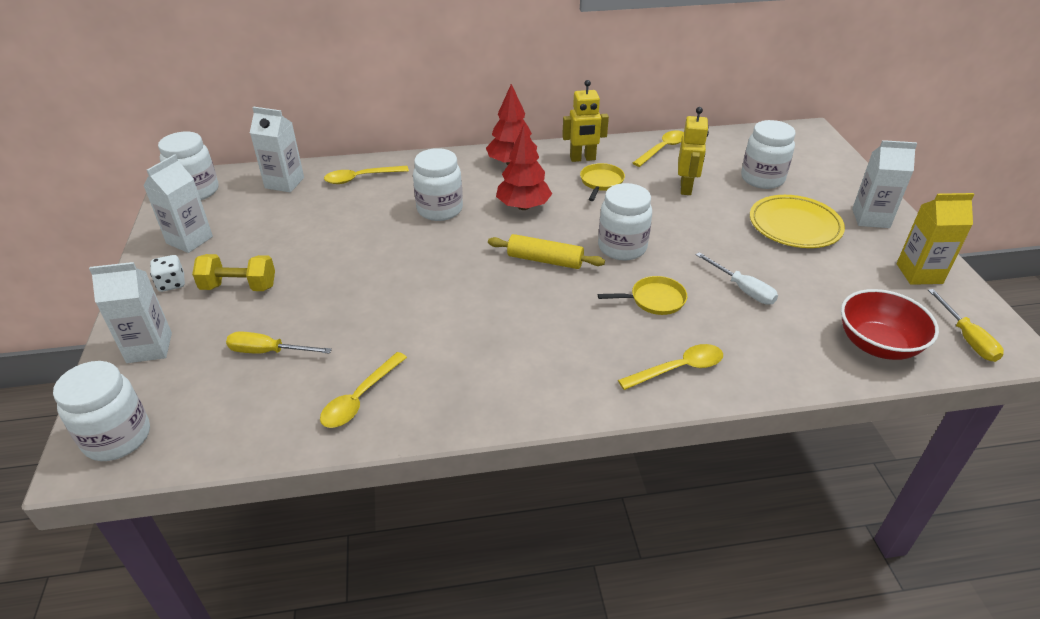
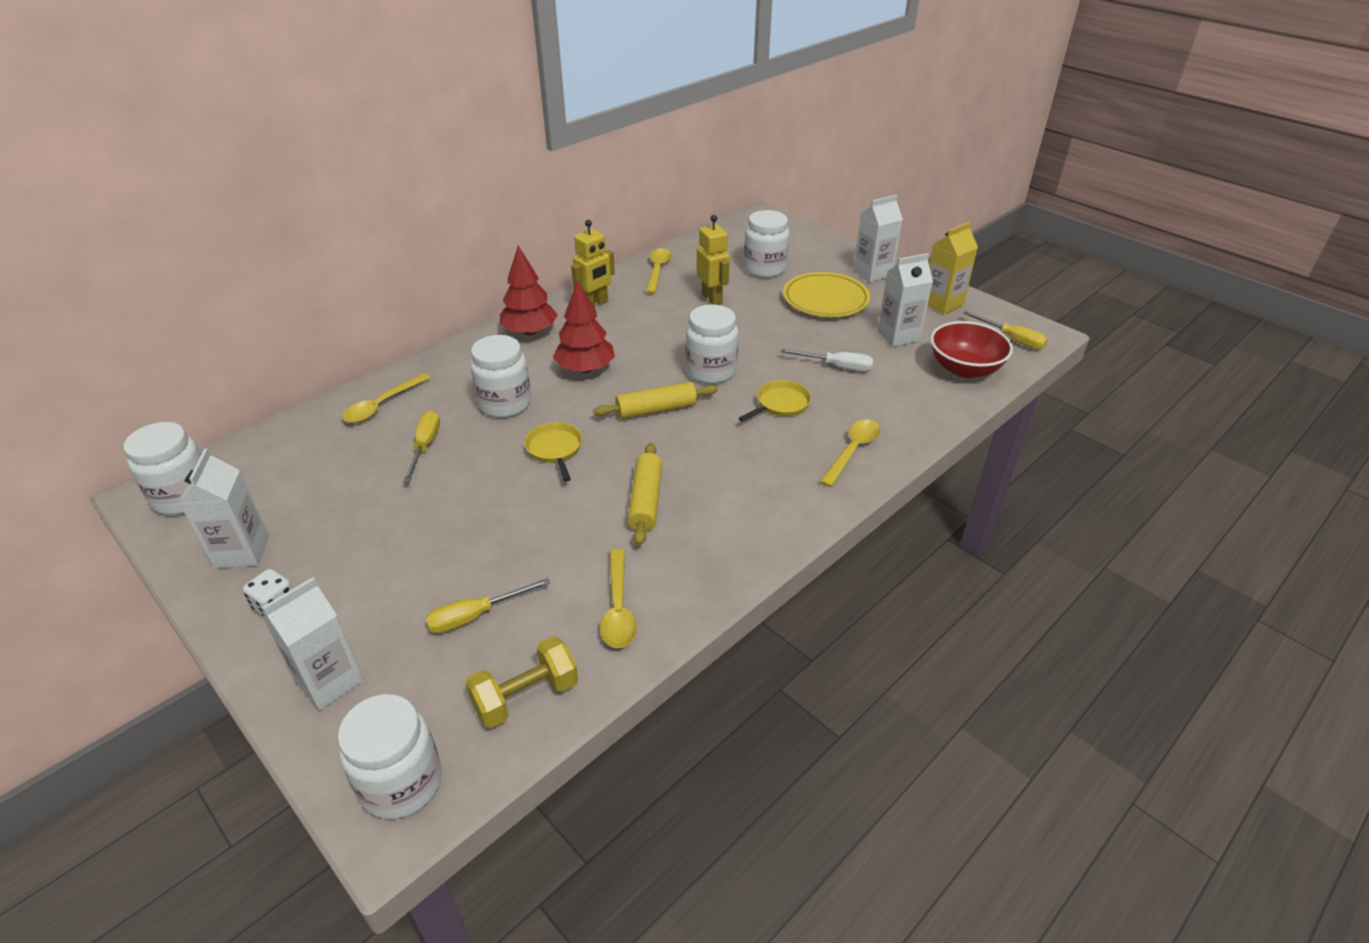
camera: 35 degrees left, 0 degrees up
(239, 287) = (366, 571): yellow dumbbell -> yellow dumbbell (526, 696)
(284, 183) = (293, 444): white carton -> white carton (898, 336)
(358, 218) = (425, 446): none -> yellow screwdriver
(463, 327) = (645, 501): none -> yellow rolling pin
(601, 182) = (634, 320): yellow pan -> yellow pan (555, 449)

